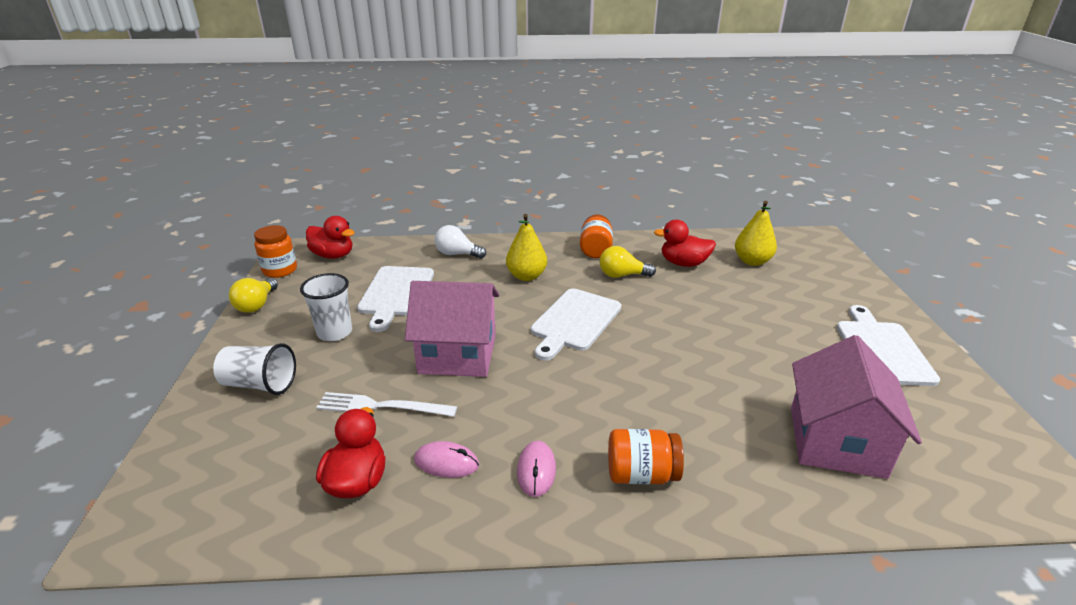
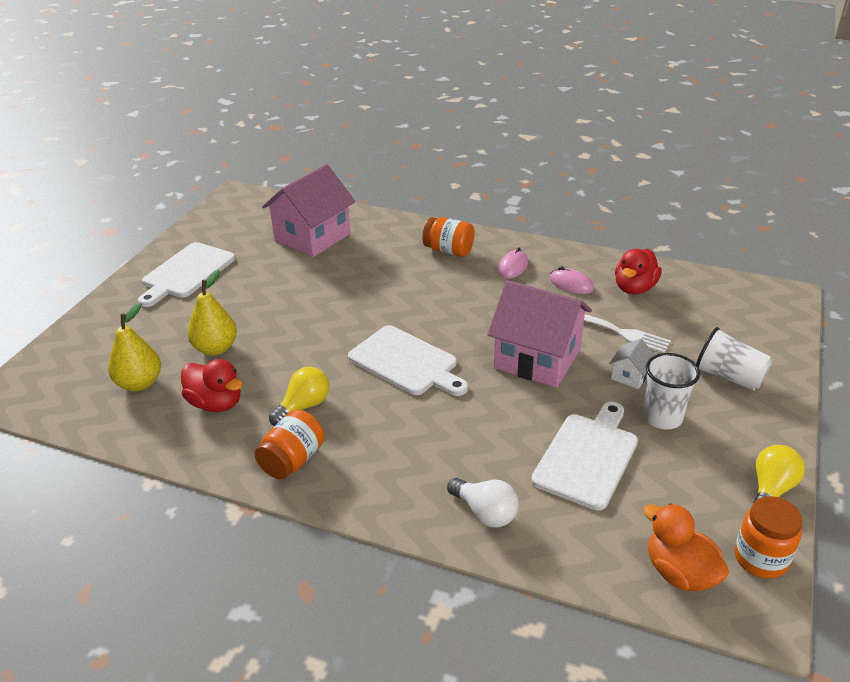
camera: 155 degrees left, 5 degrees up
(333, 255) = (679, 572): red duck -> orange duck
(363, 360) = (630, 376): none -> white house
(526, 276) = (414, 439): yellow pear -> yellow pear (215, 348)
(574, 322) = (406, 362): white cutting board -> white cutting board turned 75 degrees clockwise
(622, 275) = (303, 406): yellow light bulb -> yellow light bulb turned 75 degrees counterclockwise

